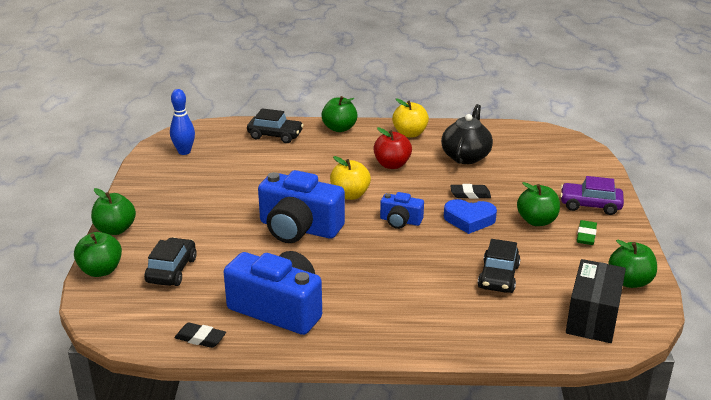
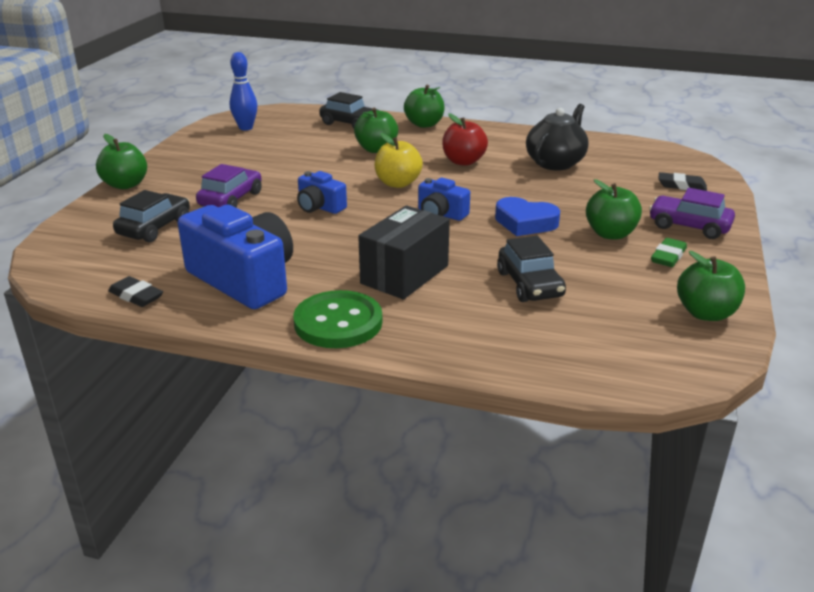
camera: 15 degrees right, 0 degrees up
(101, 270) = (82, 218): green apple -> green apple (376, 149)
(219, 231) = (231, 199): none -> purple car
(299, 228) = (319, 207): blue camera -> blue camera, size x0.51
(374, 334) = (338, 322): none -> green button
(410, 134) = (501, 136): yellow apple -> none
(470, 194) = (540, 198): black eraser -> black eraser (681, 186)
(498, 277) = (529, 284): black car -> black car turned 45 degrees counterclockwise
(592, 318) = (633, 347): black box -> black box (404, 274)

